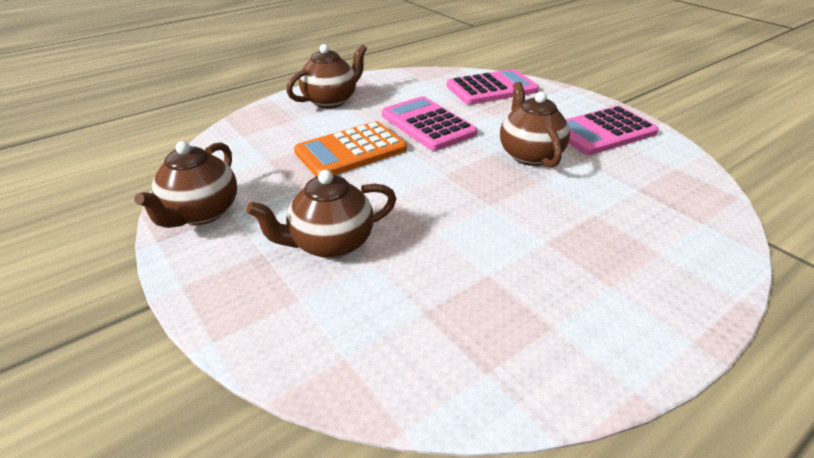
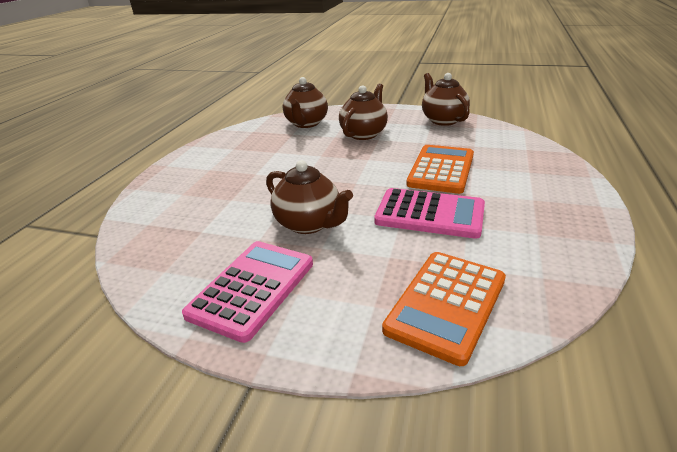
camera: 145 degrees right, 5 degrees down
(331, 101) = (551, 198): brown teapot -> brown teapot (306, 124)
(491, 88) = (446, 304): pink calculator -> orange calculator

